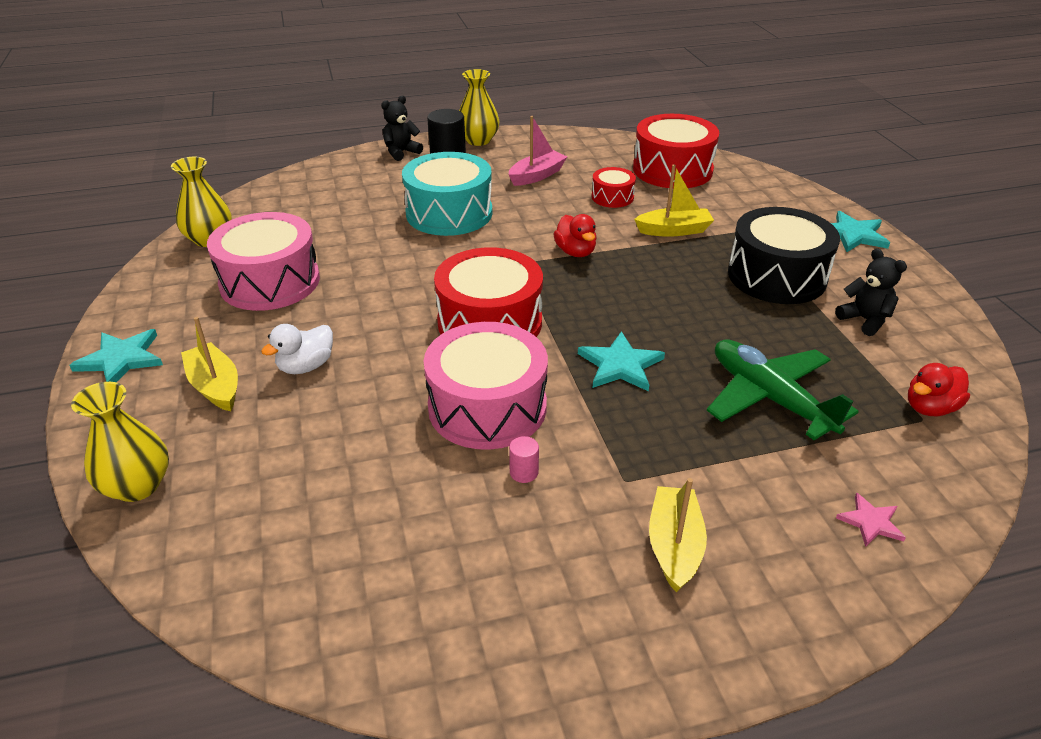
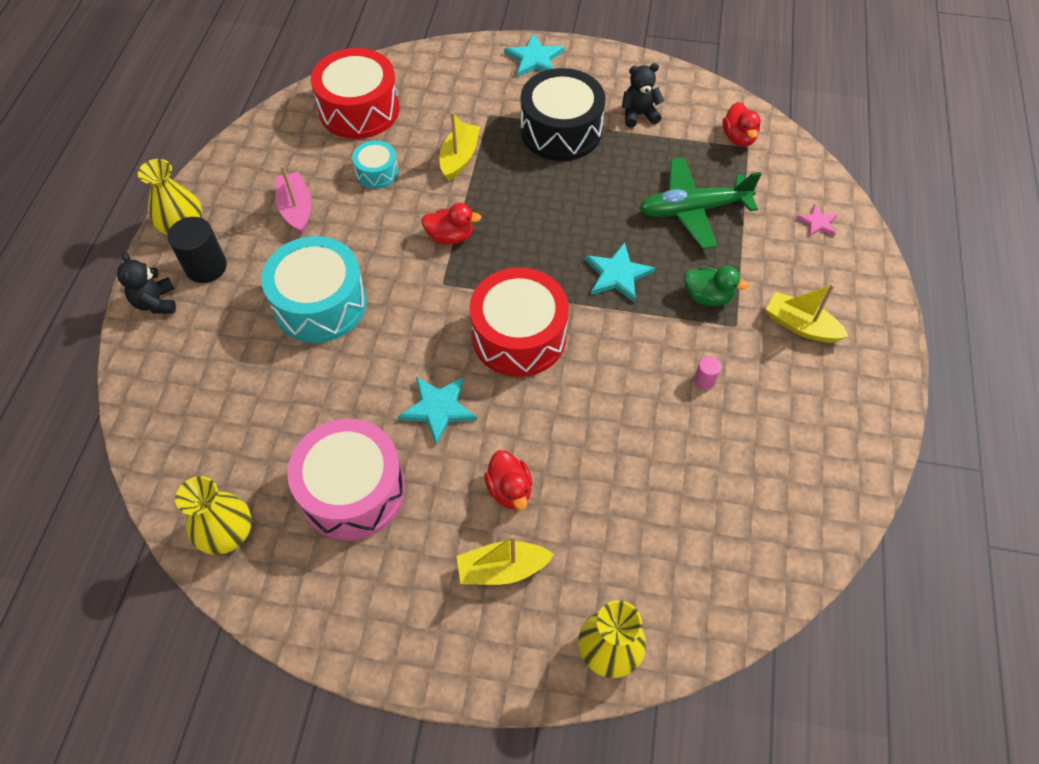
camera: 65 degrees left, 20 degrees up
(121, 359) = (416, 648): turquoise star -> turquoise star (438, 408)
(306, 366) = (509, 490): white duck -> red duck
(487, 407) = (625, 376): pink drum -> none
(612, 197) = (377, 172): red drum -> turquoise drum
(649, 444) = (707, 296): none -> green duck

